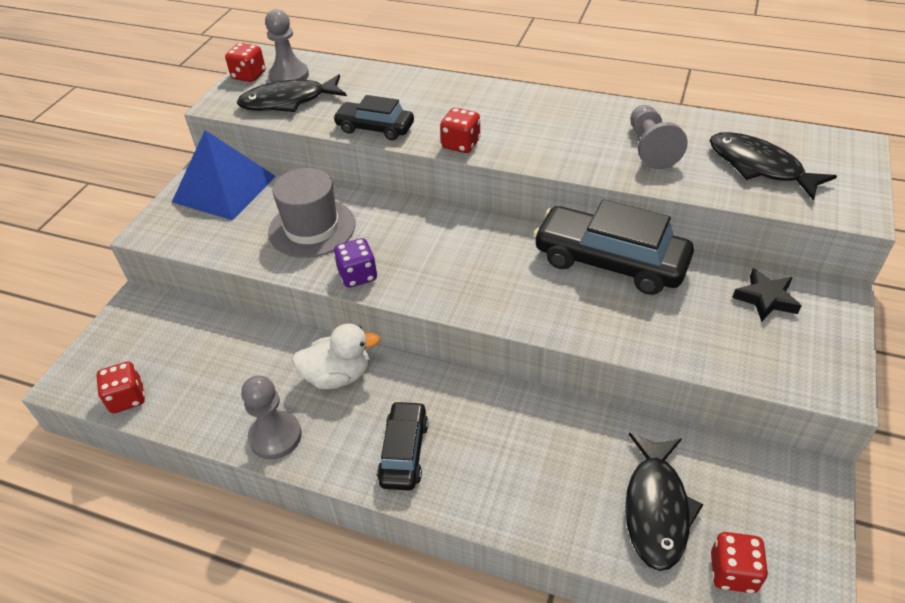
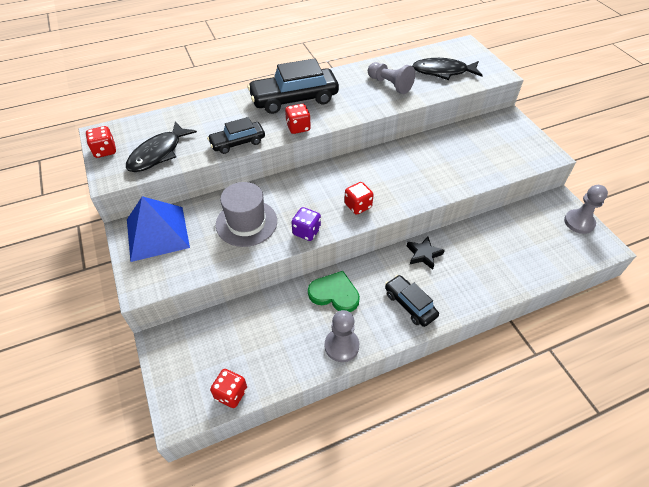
camera: 45 degrees left, 5 degrees up
(289, 76) = (135, 138): grey pawn -> grey pawn (579, 222)
(338, 376) = (334, 293): white duck -> green heart
(610, 262) = (413, 152): black car -> black car (294, 99)
(656, 508) = (527, 250): black fish -> none
(733, 572) = (575, 254): red dice -> red dice (358, 206)
(766, 299) = (489, 133): black star -> black star (423, 254)

